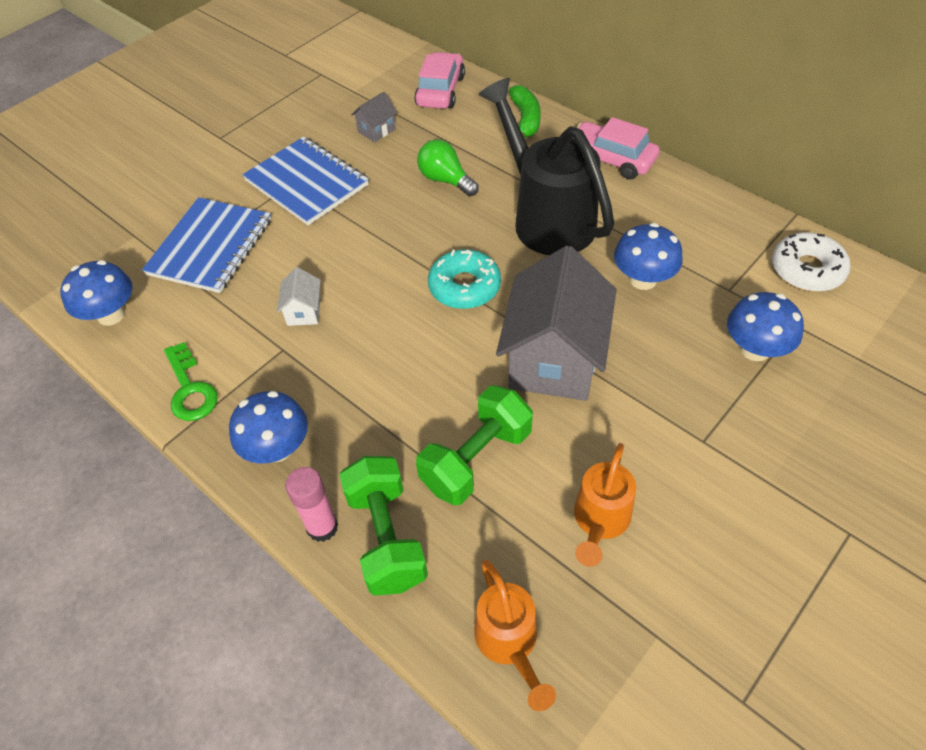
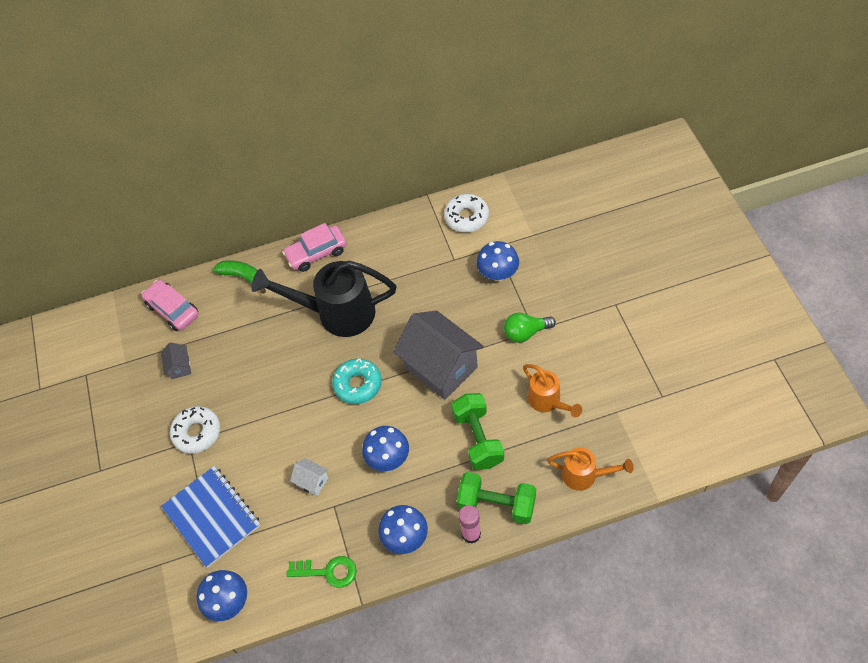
camera: 55 degrees left, 5 degrees up
(306, 183) = (197, 433): blue notebook -> white donut
(445, 180) = (262, 350): green light bulb -> green light bulb (525, 333)
(643, 279) = (418, 294): blue mushroom -> blue mushroom (388, 458)

